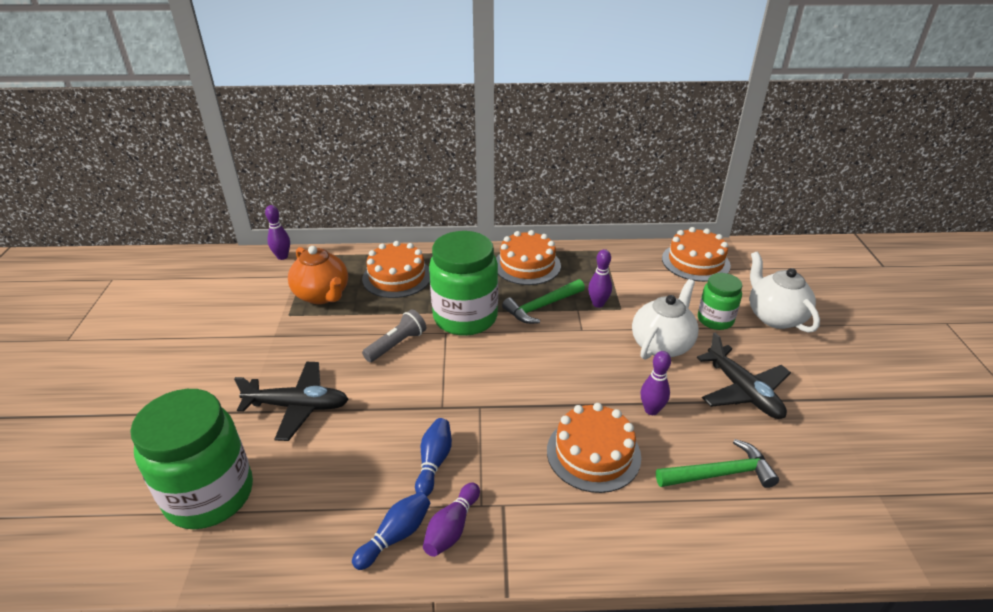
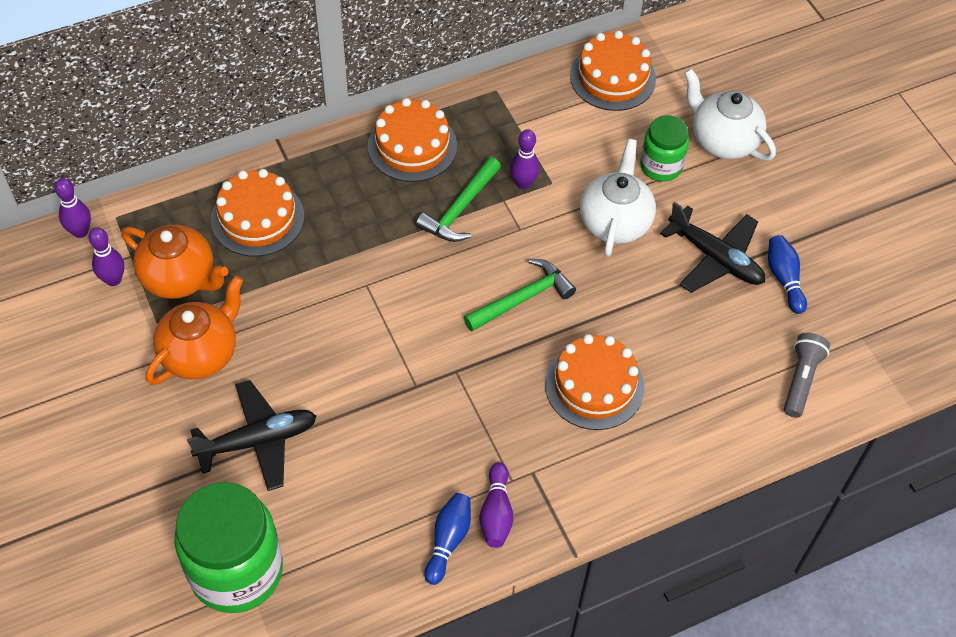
camera: 25 degrees left, 20 degrees up
(302, 340) = (201, 353): none -> orange teapot
(397, 344) = (319, 321): grey flashlight -> grey flashlight (801, 380)
(434, 462) = (443, 452): blue bowling pin -> blue bowling pin (784, 279)
(465, 317) = (378, 255): green jar -> none
(651, 410) = (632, 314): purple bowling pin -> purple bowling pin (113, 280)
(720, 474) = (719, 365): green hammer -> green hammer (522, 299)

